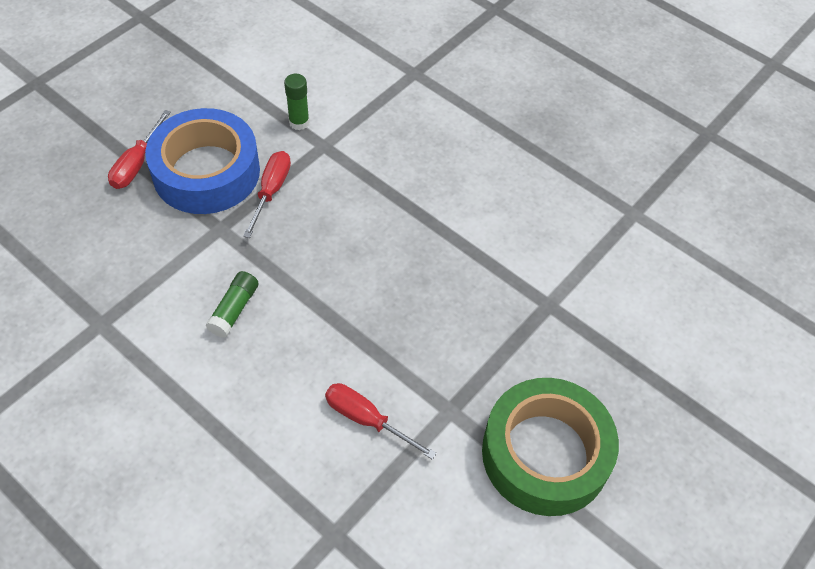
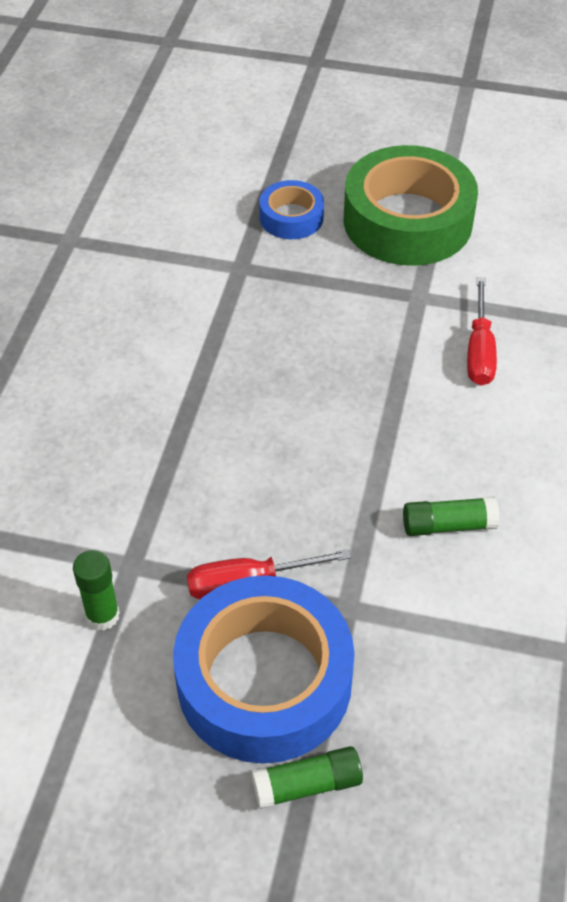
camera: 115 degrees left, 5 degrees down
(137, 164) = (307, 784): red screwdriver -> green glue stick
(592, 366) = (291, 217): none -> blue tape

